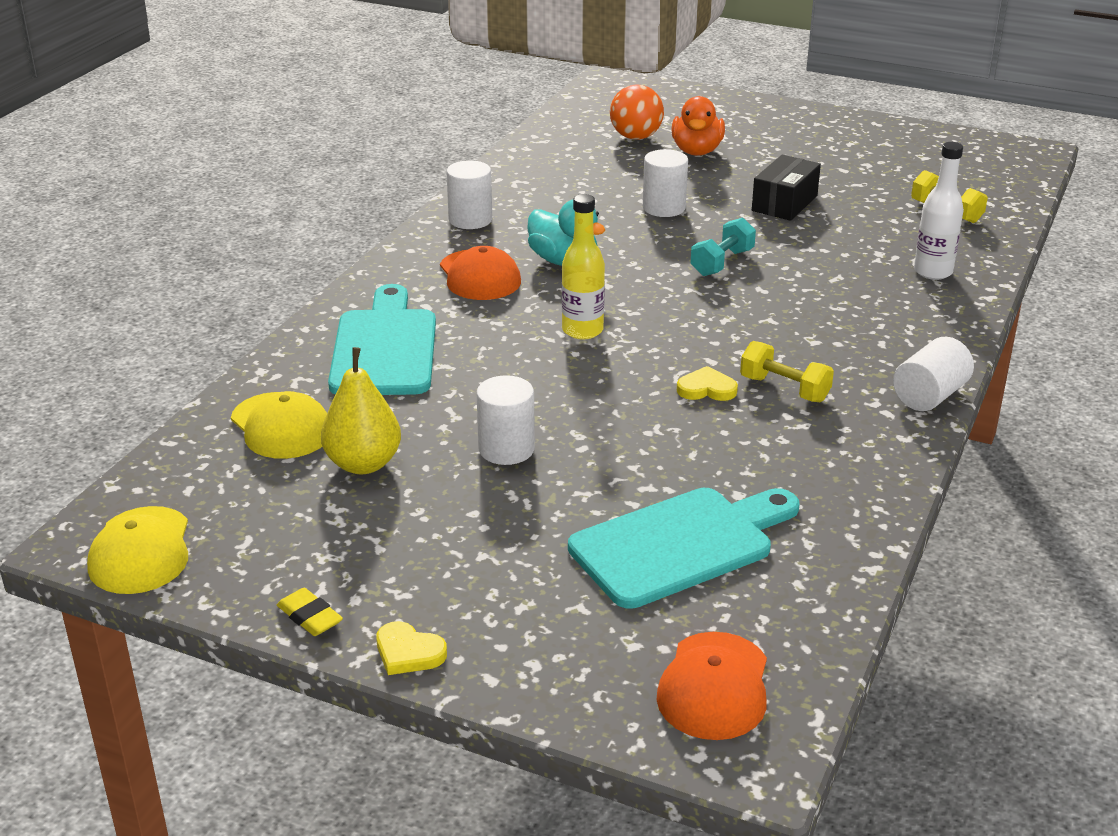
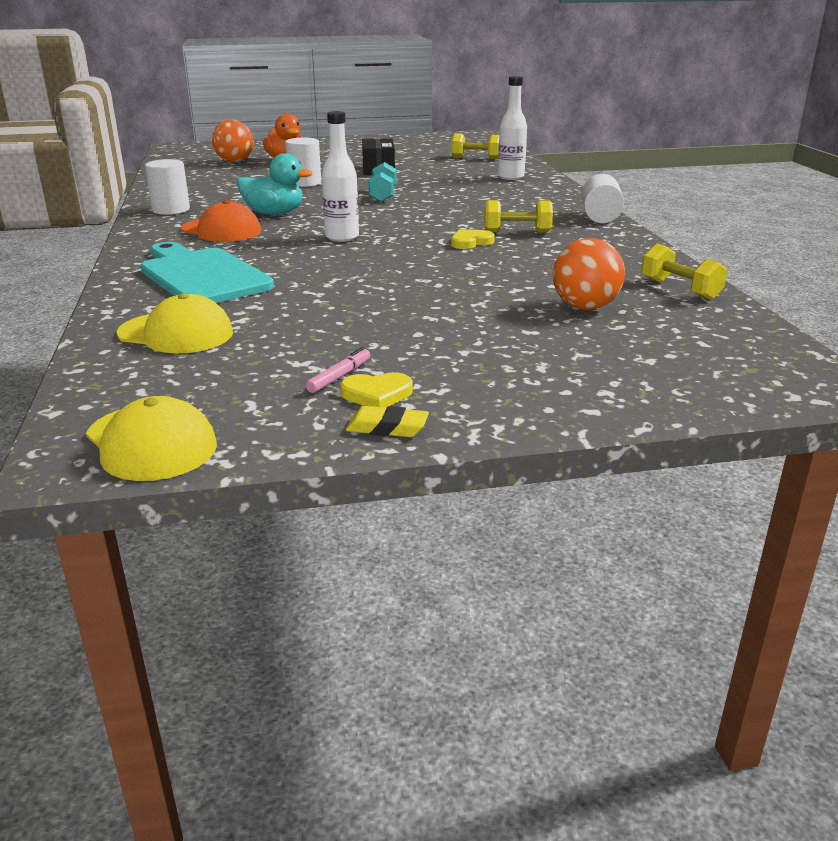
camera: 35 degrees left, 5 degrees down
(344, 540) = (339, 376): none -> pink marker
(363, 464) = (285, 333): yellow pear -> none
(408, 652) = (505, 419): yellow heart -> yellow heart (377, 394)
(506, 449) = (386, 298): white cylinder -> none
(582, 330) = (342, 237): yellow bottle -> white bottle
(679, 544) = (585, 307): turquoise cutting board -> orange ball
(714, 686) = (735, 361): orange cap -> none
(825, 560) = (680, 289): none -> yellow dumbbell

